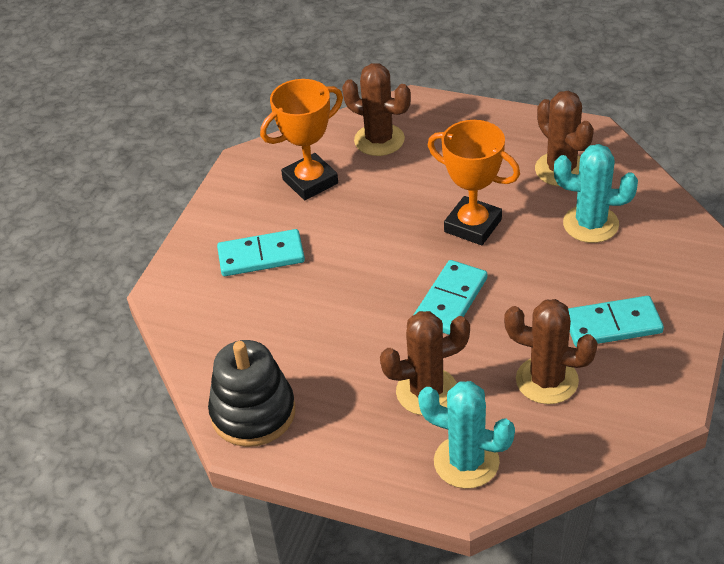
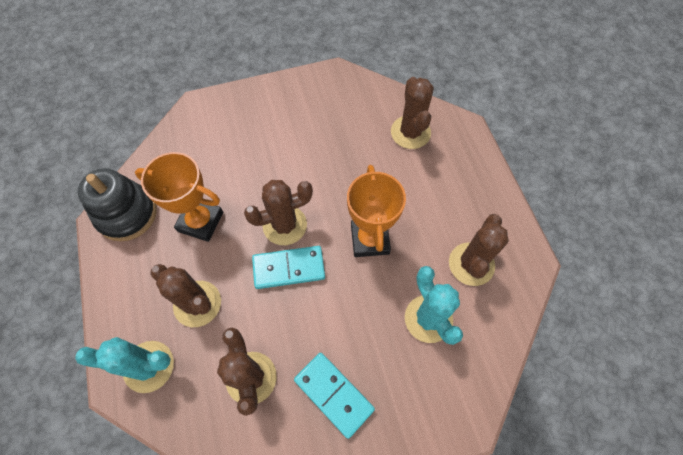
camera: 50 degrees right, 20 degrees up
(261, 256) = (258, 135): turquoise domino -> none
(310, 181) = (342, 119): orange trophy -> orange trophy (200, 222)
(397, 282) = (285, 225): none -> brown cactus
(466, 462) = (149, 366): turquoise cactus -> turquoise cactus turned 75 degrees counterclockwise

